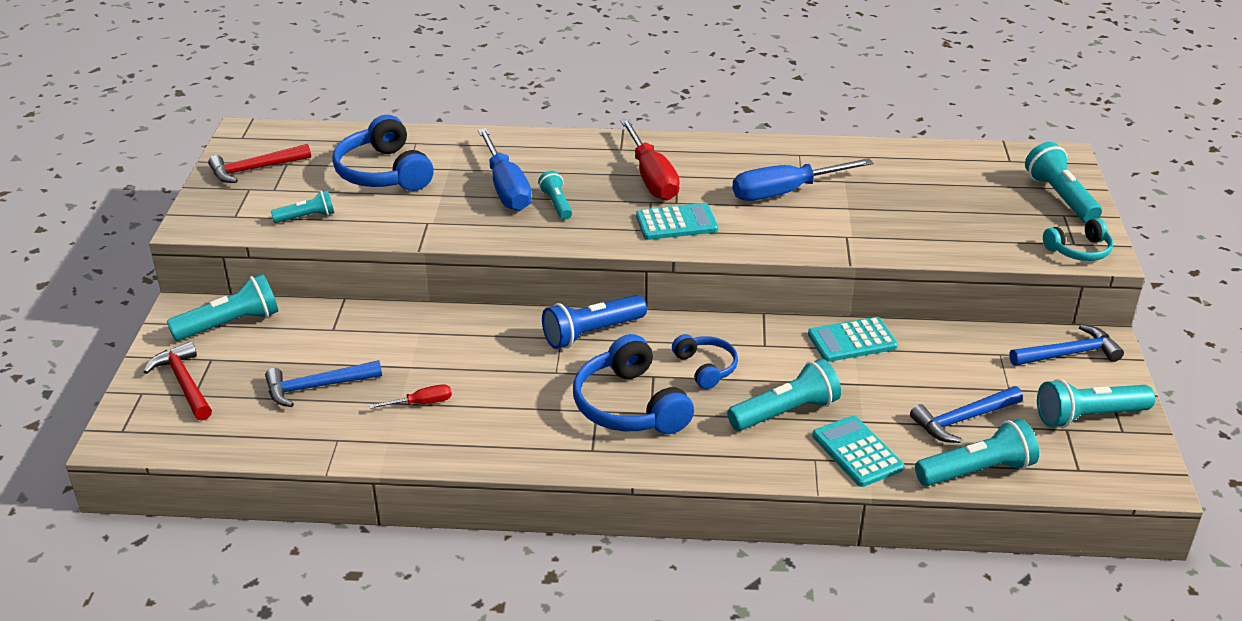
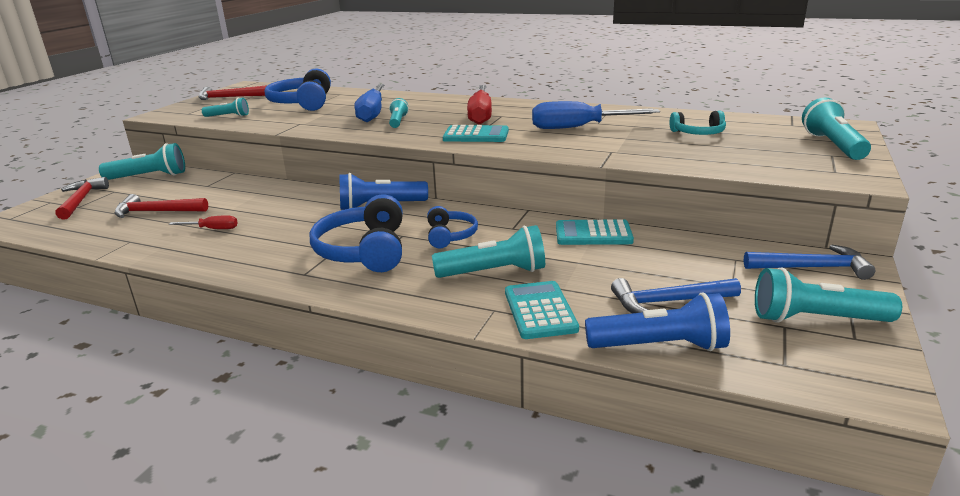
camera: 20 degrees right, 10 degrees down
(317, 387) = (157, 212): blue hammer -> red hammer
(977, 471) = (660, 346): turquoise flashlight -> blue flashlight
(1079, 250) = (838, 175): turquoise headphones -> turquoise headphones (698, 133)

